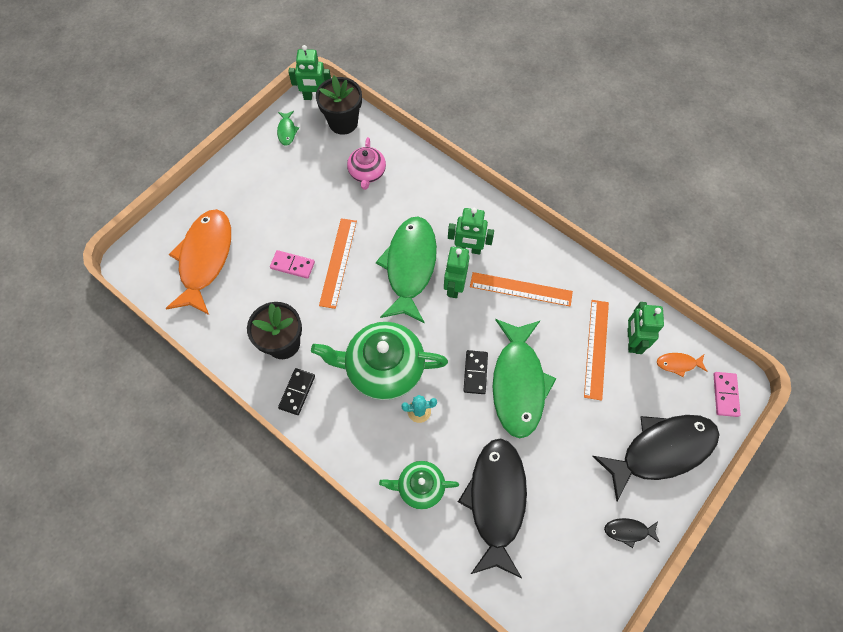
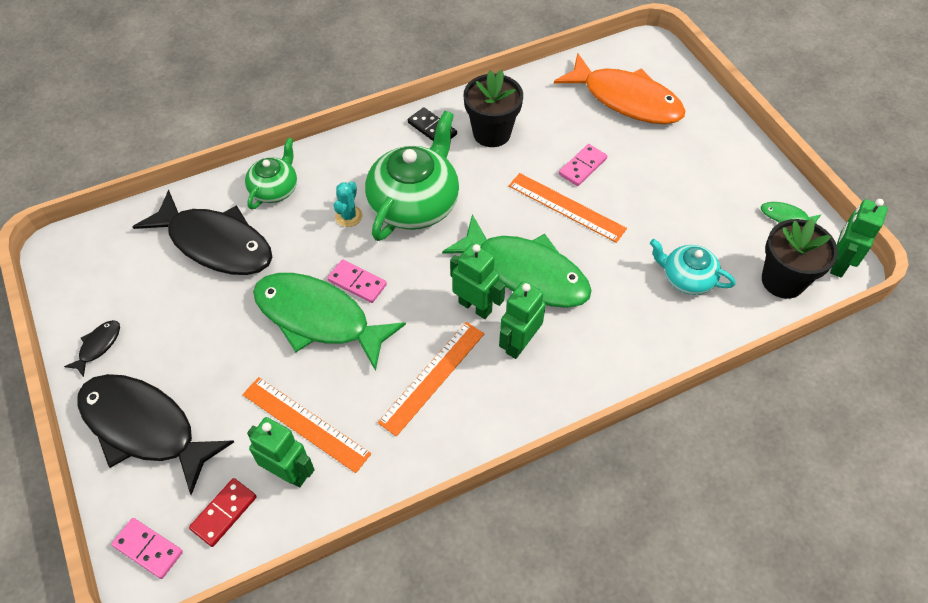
camera: 115 degrees right, 10 degrees down
(367, 173) = (687, 278): pink teapot -> turquoise teapot
(475, 373) = (357, 283): black domino -> pink domino
(661, 451) = (144, 427): black fish -> black fish turned 120 degrees clockwise
(678, 364) = (224, 513): orange fish -> red domino

